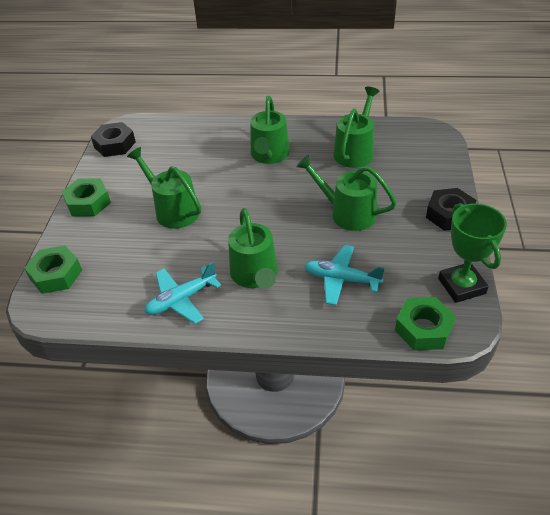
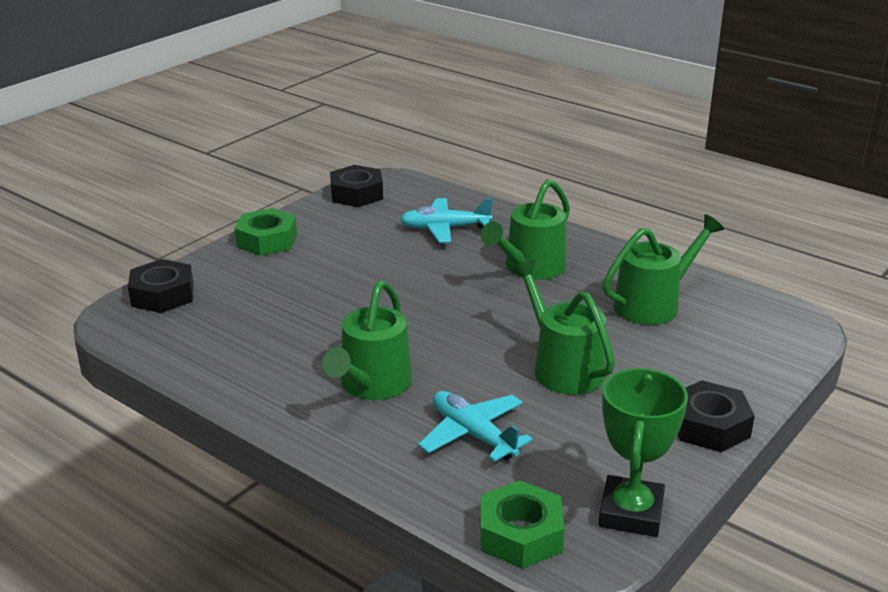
camera: 30 degrees right, 15 degrees down
(56, 274) = (162, 295): green nut -> black nut
(173, 210) = (350, 282): green watering can -> none
(181, 299) = (263, 373): turquoise plane -> turquoise plane (444, 228)

